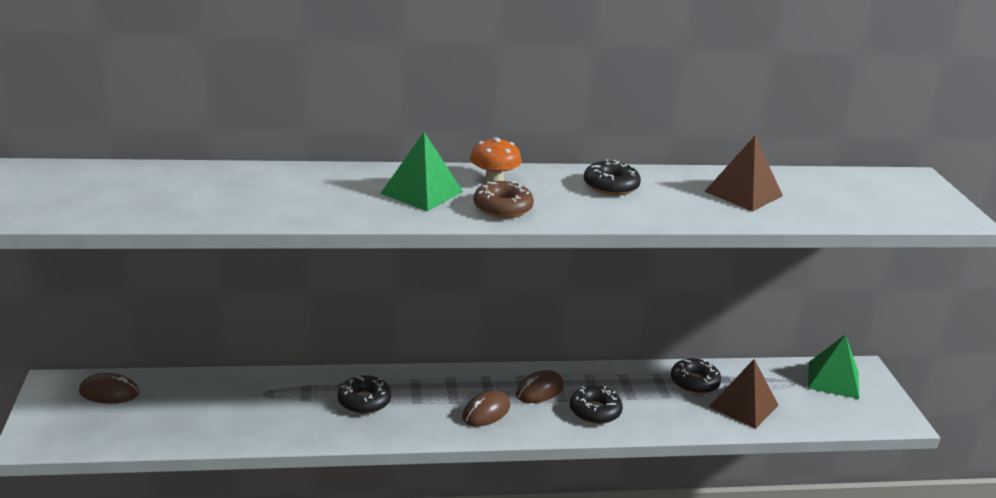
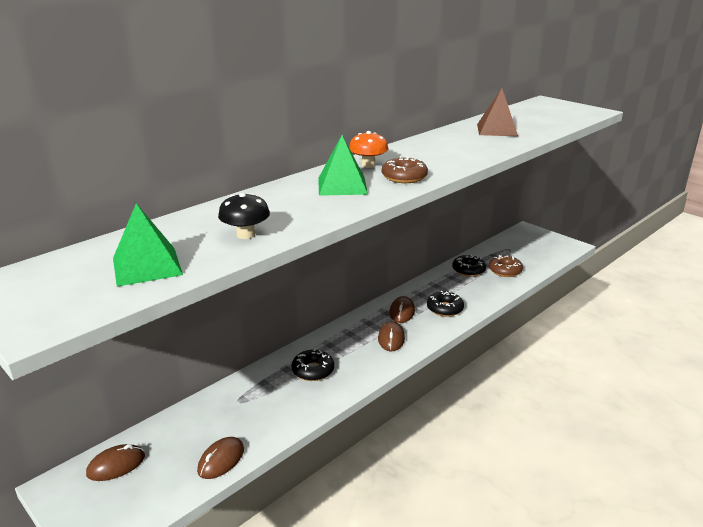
camera: 35 degrees left, 0 degrees up
(185, 435) = (221, 460): none -> brown mouse
(246, 205) = (245, 234): none -> black mushroom
(611, 186) = (433, 147): black donut -> none
(743, 405) = (505, 271): brown pyramid -> brown donut
(833, 380) = (522, 240): green pyramid -> green pyramid (147, 266)

